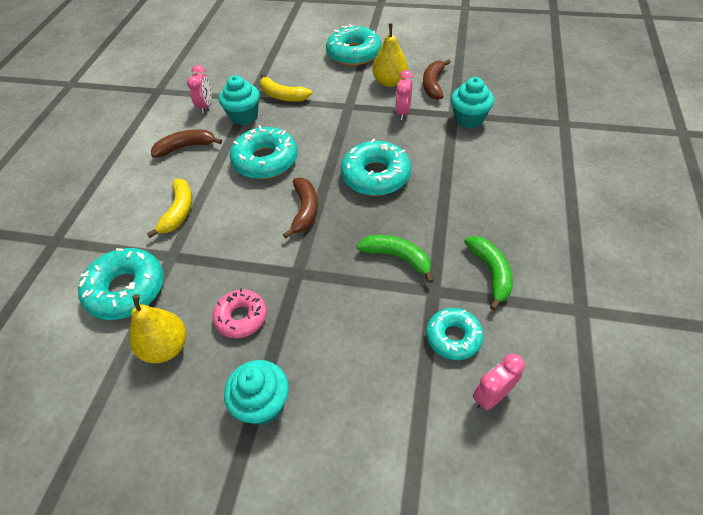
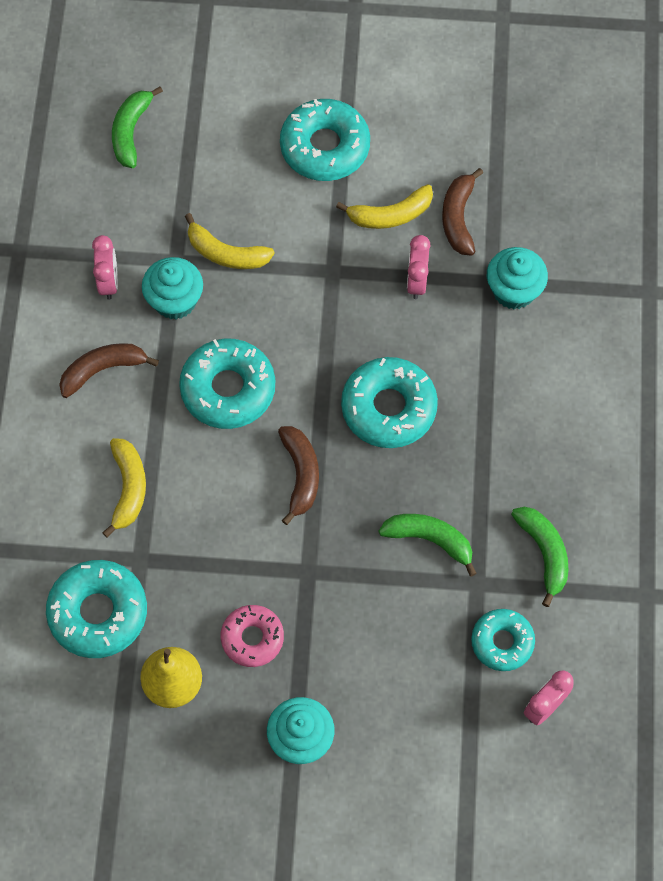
camera: 10 degrees left, 15 degrees up
(242, 45) = (131, 132): none -> green banana
(390, 82) = (390, 215): yellow pear -> yellow banana

